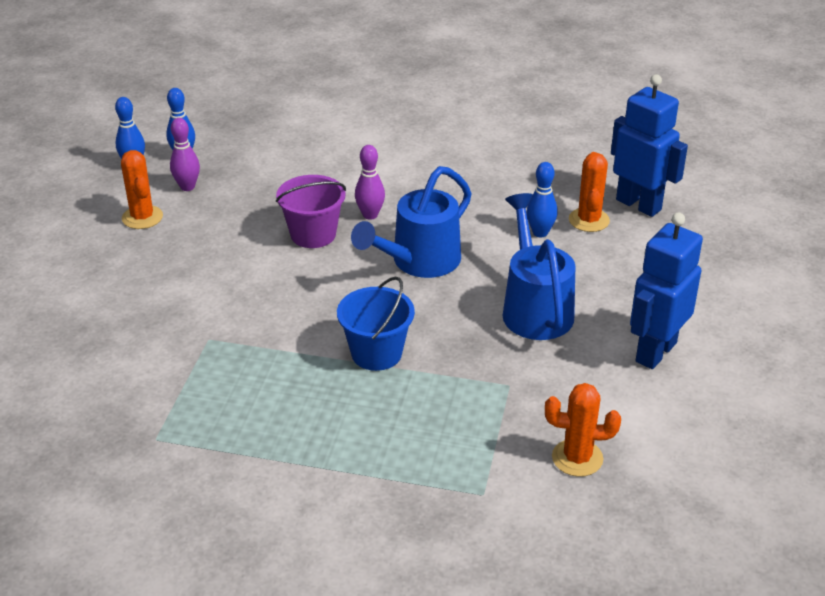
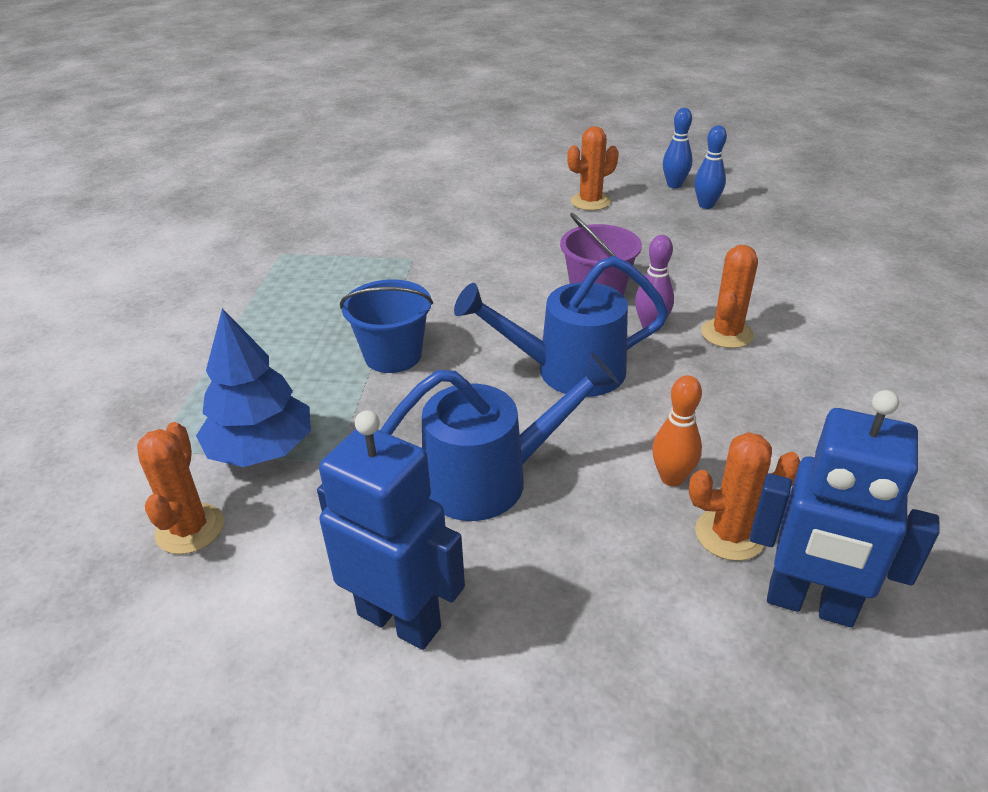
camera: 85 degrees right, 0 degrees up
(187, 187) = (651, 215): purple bowling pin -> none
(388, 183) = (726, 334): none -> orange cactus
(418, 262) = (566, 371): blue watering can -> blue watering can turned 45 degrees counterclockwise
(491, 426) = (261, 449): none -> blue tree
(540, 233) = (672, 478): blue bowling pin -> orange bowling pin
(639, 205) = (810, 604): blue robot -> blue robot turned 75 degrees clockwise

